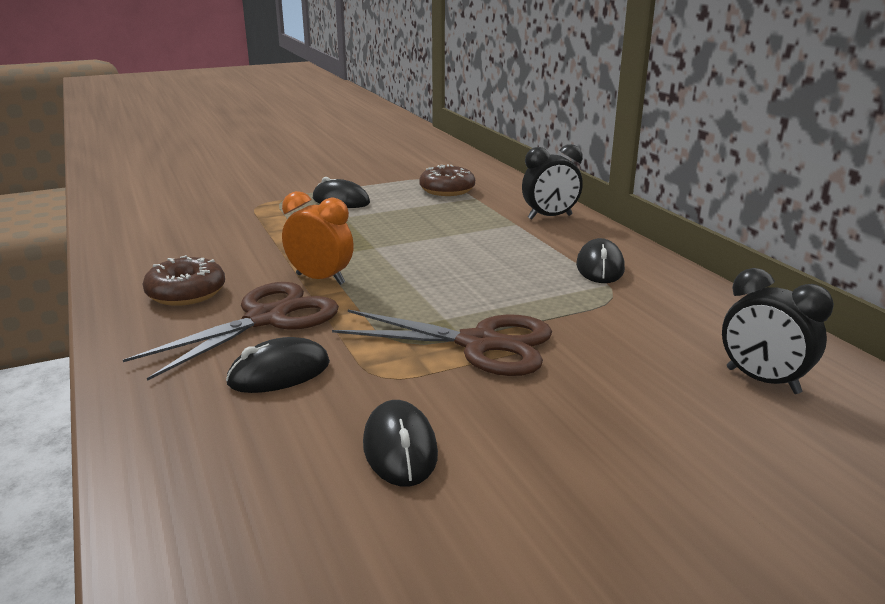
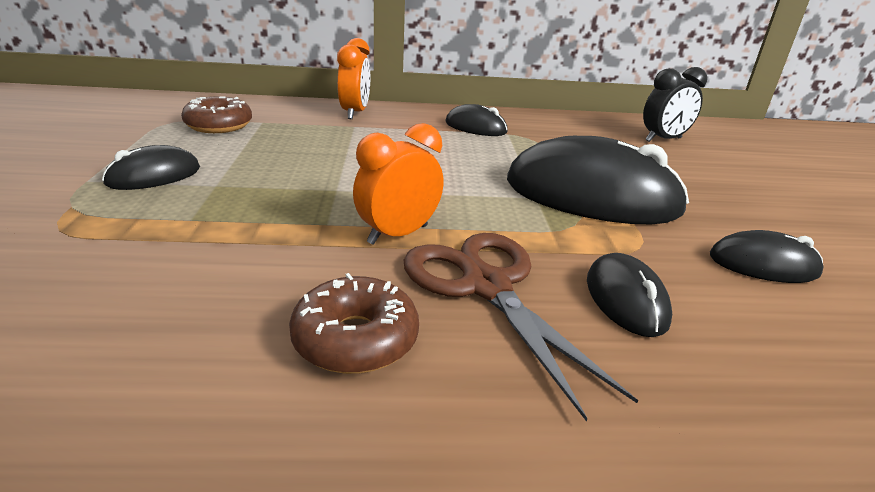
camera: 70 degrees left, 5 degrees up
(480, 344) = (591, 196): brown scissors -> black mouse
(550, 217) = (355, 113): black clock -> orange clock

